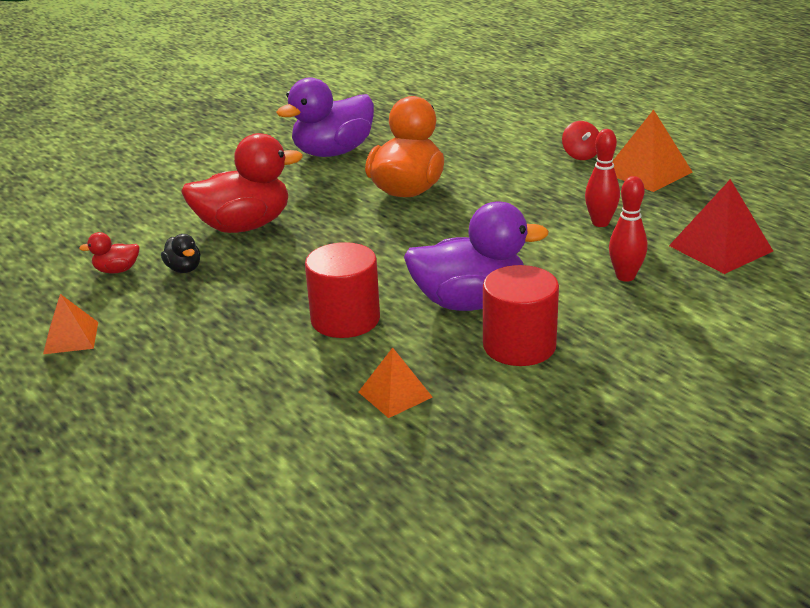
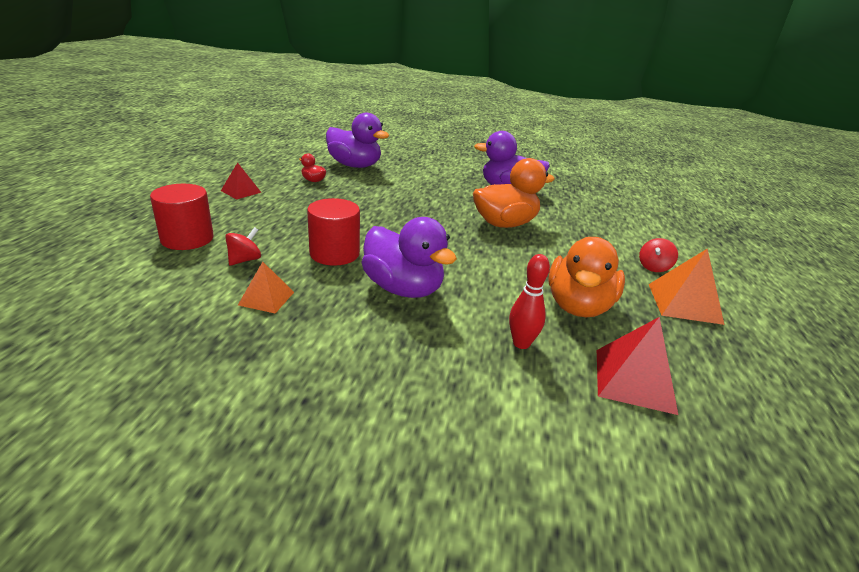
camera: 45 degrees right, 0 degrees up
(71, 338) = (241, 191): orange pyramid -> red pyramid
(112, 223) = (355, 165): none -> purple duck
(184, 269) = (334, 194): black duck -> none
(244, 226) = (396, 194): red duck -> none
(286, 386) = (244, 260): none -> red spinning top
(519, 346) = (371, 327): red cylinder -> red cylinder (187, 239)
(600, 223) = (578, 306): red bowling pin -> orange duck

